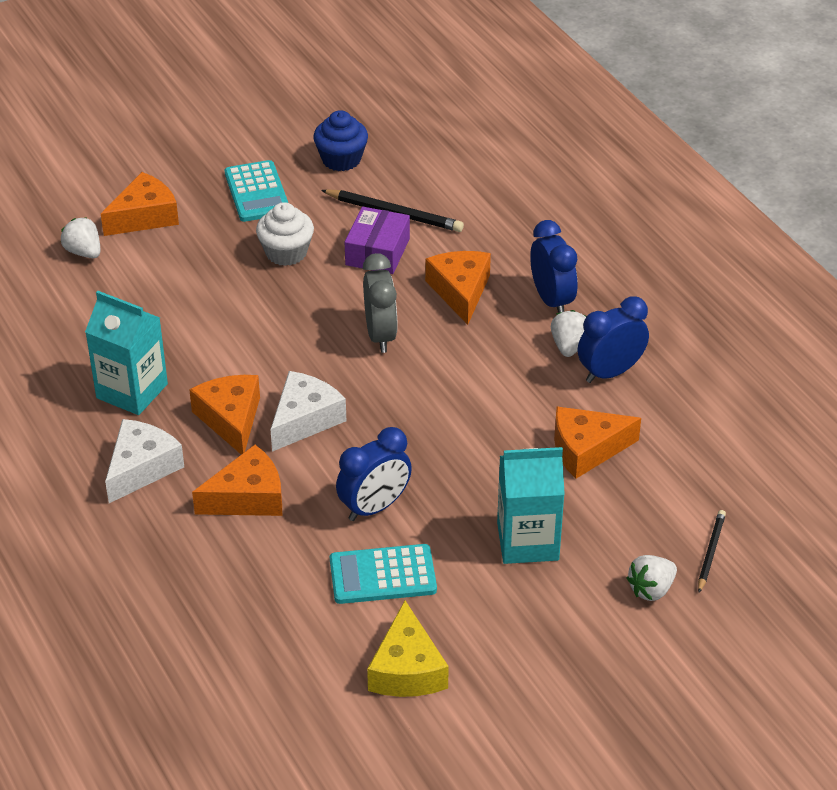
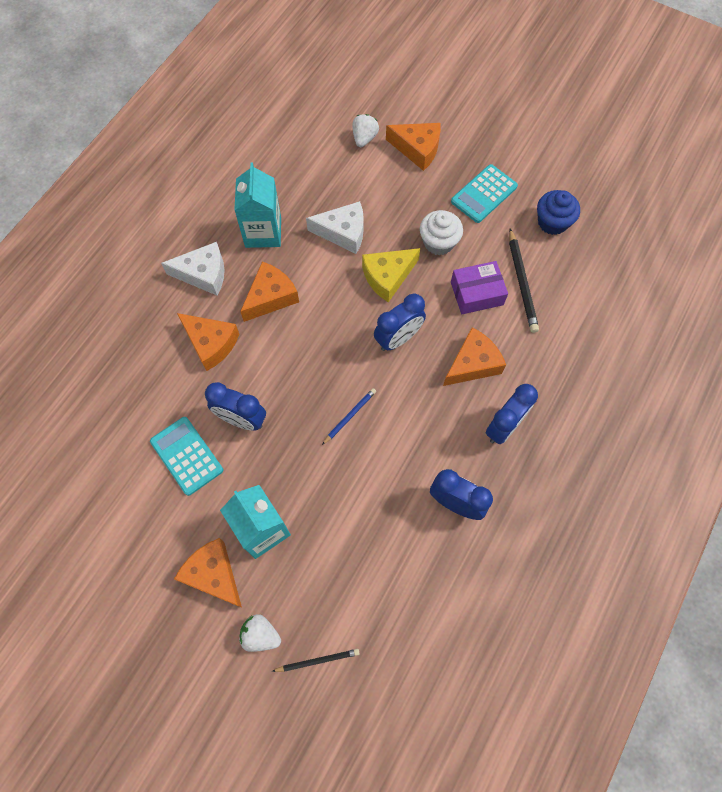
camera: 60 degrees right, 25 degrees up
(305, 419) = (295, 337): white cheese -> white cheese (343, 232)
(380, 335) = (398, 339): grey clock -> blue clock
(407, 669) = (116, 512): yellow cheese -> yellow cheese (387, 277)
(445, 413) = (350, 416): none -> blue pencil
(569, 346) = (464, 462): white strawberry -> none
(586, 449) = (369, 525): orange cheese -> orange cheese (213, 574)

